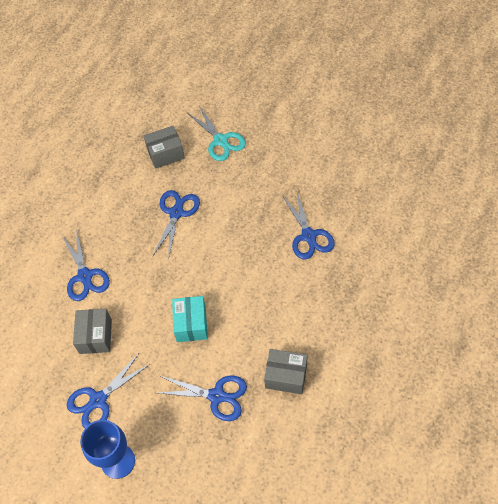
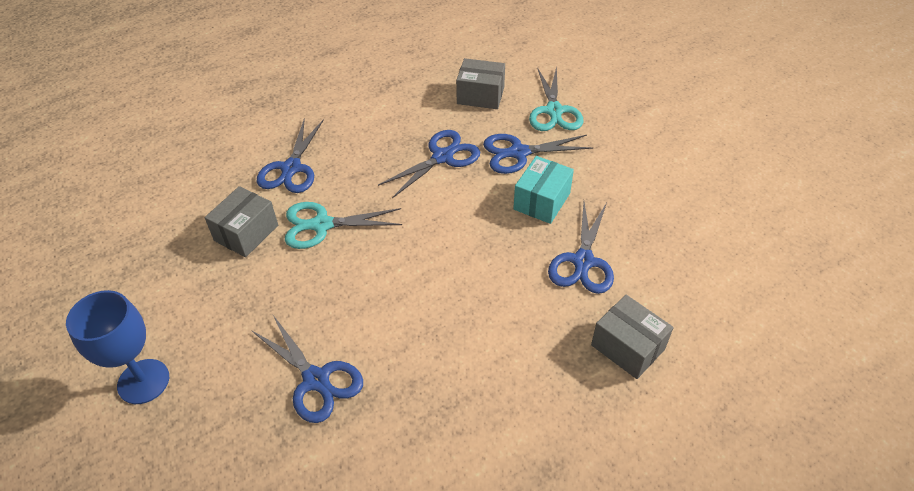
camera: 30 degrees right, 10 degrees down
(98, 400) = (187, 300): blue scissors -> blue scissors (518, 153)
(139, 303) = (322, 225): none -> turquoise scissors
(191, 324) = (358, 280): turquoise box -> turquoise box (541, 201)
(286, 376) = (420, 411): grey box -> grey box (628, 347)

